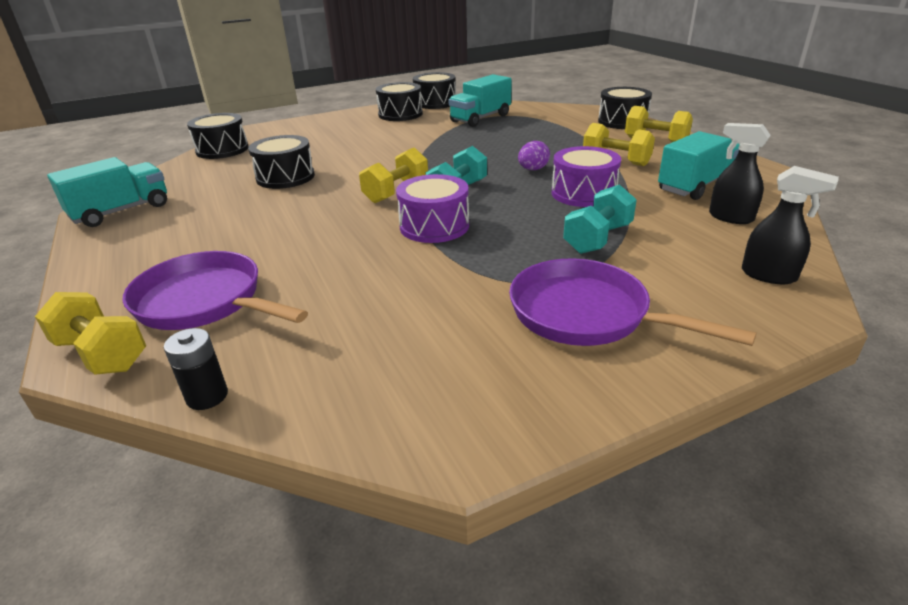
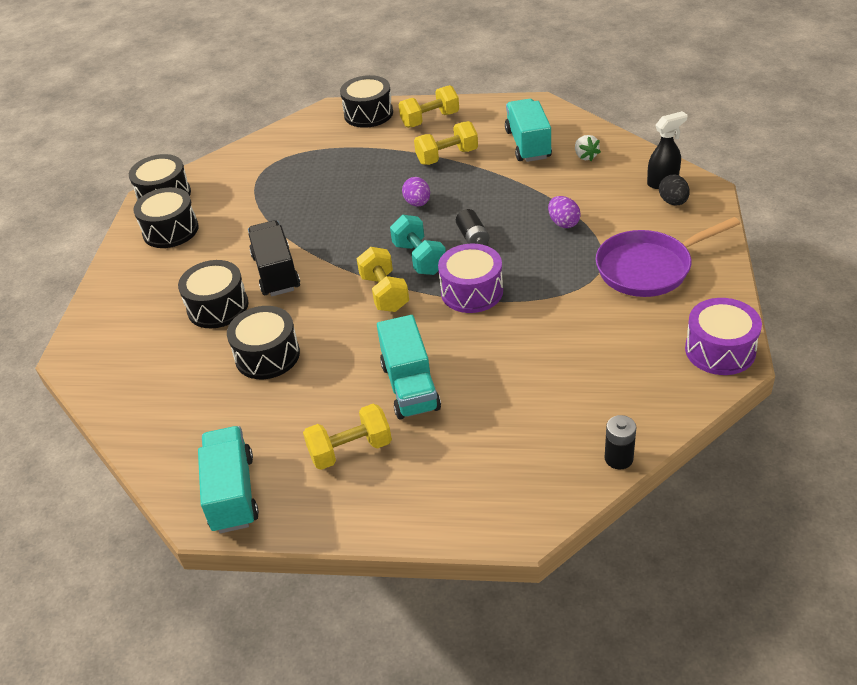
camera: 55 degrees left, 10 degrees up
(102, 354) = (525, 513): yellow dumbbell -> yellow dumbbell (350, 450)
(205, 302) = (489, 446): purple pan -> none
(222, 150) = (118, 391): black drum -> black drum (218, 307)
(385, 152) = (276, 272): none -> black truck
(480, 118) = (256, 184): turquoise truck -> turquoise truck (410, 386)
(514, 204) = (473, 238): none -> black battery
(583, 193) = (488, 198): purple drum -> purple drum (720, 350)
(597, 239) = (563, 223): turquoise dumbbell -> purple egg
(730, 217) = (585, 156): black spray bottle -> white strawberry
(741, 294) = (673, 202): none -> black egg

